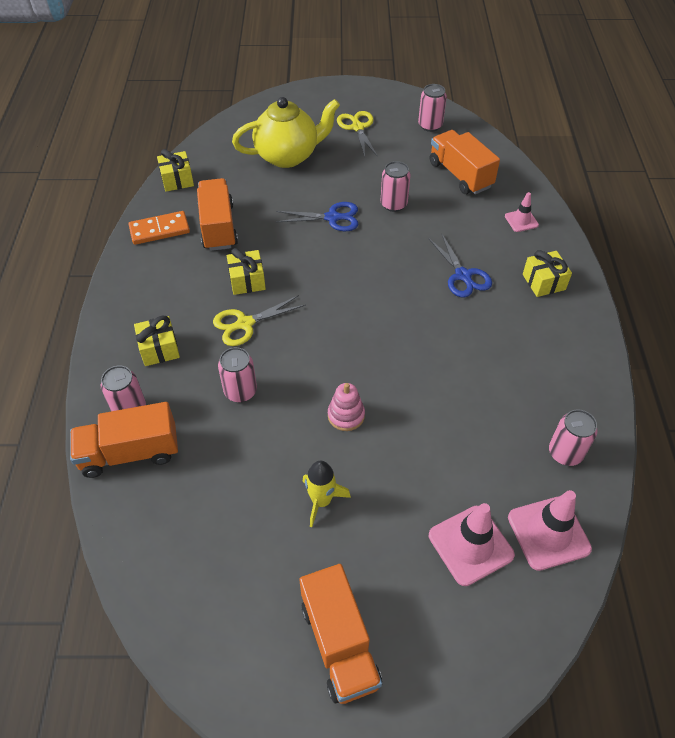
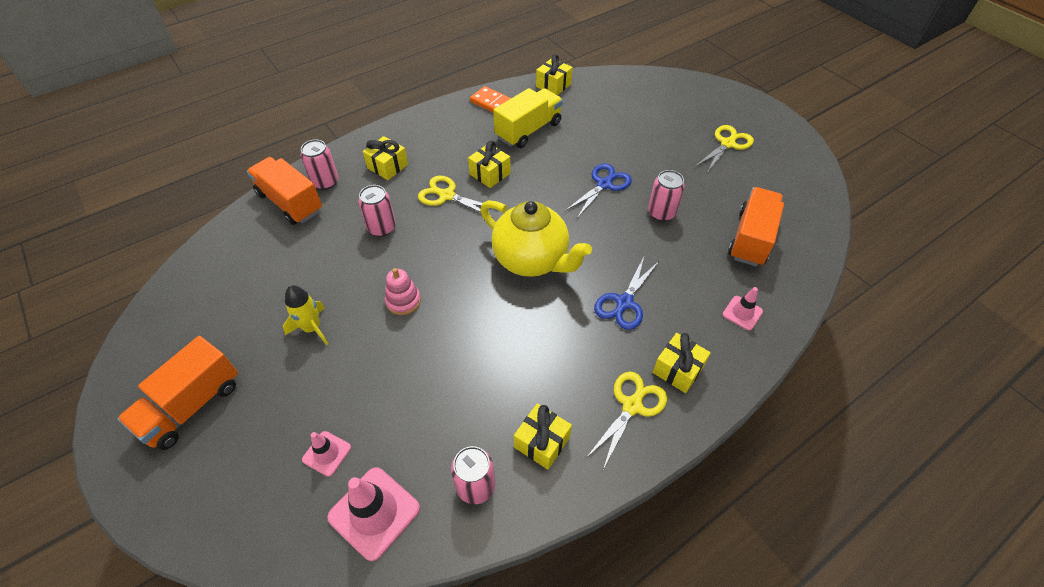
camera: 55 degrees right, 0 degrees up
(218, 227) = (528, 130): orange truck -> yellow truck
(288, 156) = (644, 124): yellow teapot -> yellow teapot (532, 260)
(332, 218) = (604, 184): blue scissors -> blue scissors turned 105 degrees counterclockwise
(430, 125) = (790, 186): pink can -> none
(470, 545) = (327, 453): pink traffic cone -> pink traffic cone, size x0.56
(553, 392) = (542, 442): none -> yellow gift
(556, 324) = (632, 406): none -> yellow scissors

